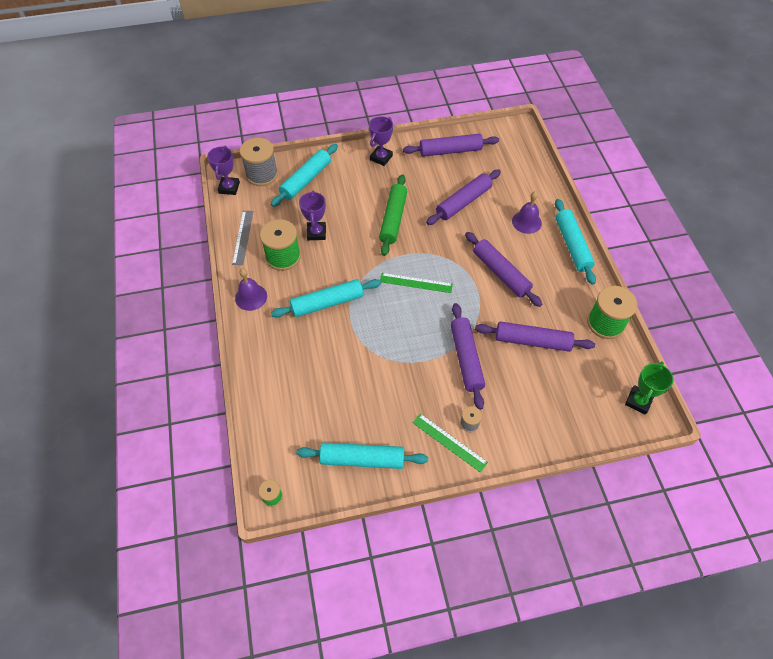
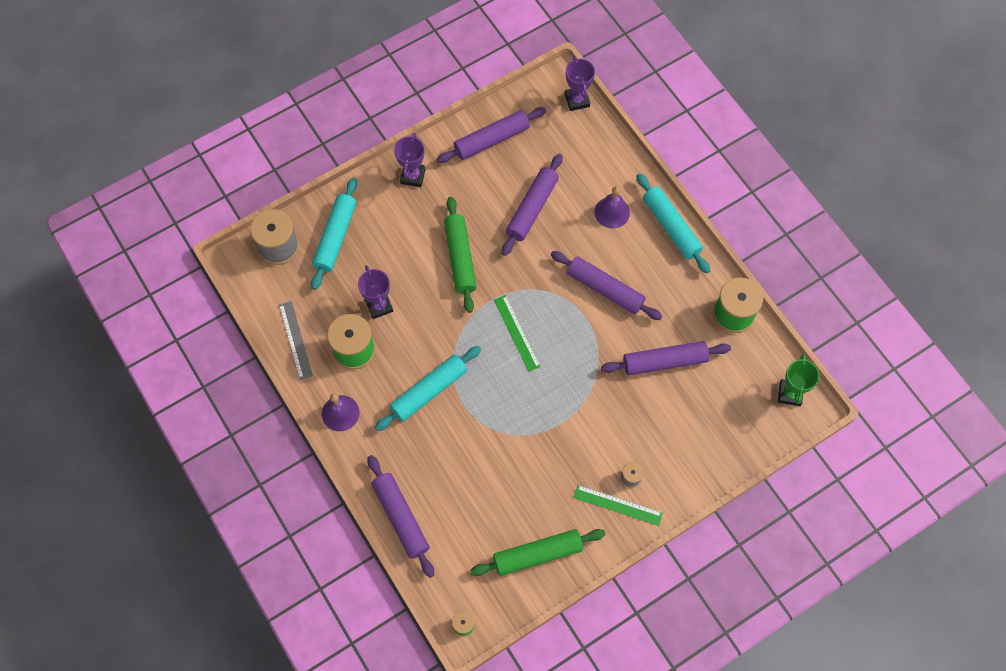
camera: 20 degrees left, 10 degrees up
(229, 188) = (247, 278): purple trophy -> purple trophy (577, 100)
(362, 459) = (537, 554): turquoise rolling pin -> green rolling pin
(416, 283) = (516, 333): green ruler -> green ruler turned 75 degrees clockwise
(466, 358) = (602, 406): purple rolling pin -> purple rolling pin (401, 517)

